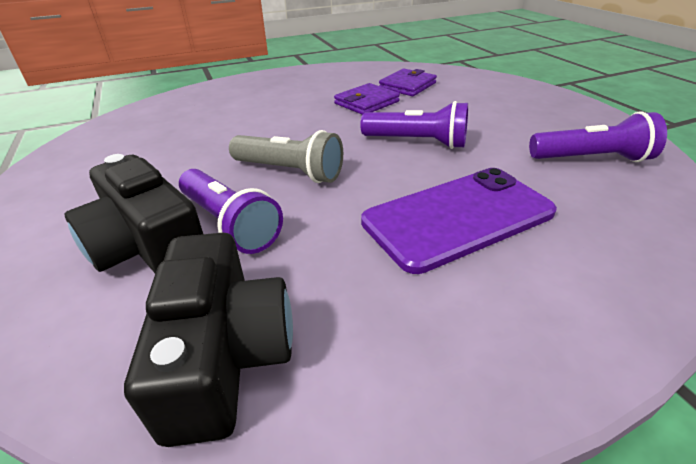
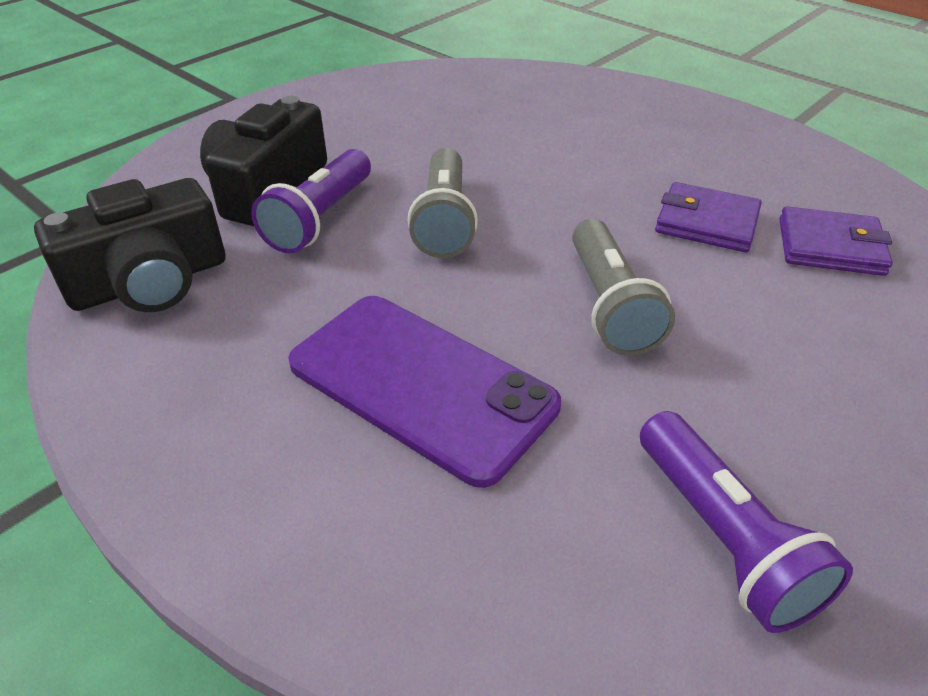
camera: 65 degrees right, 5 degrees up
(417, 142) = (610, 305): purple flashlight -> grey flashlight

